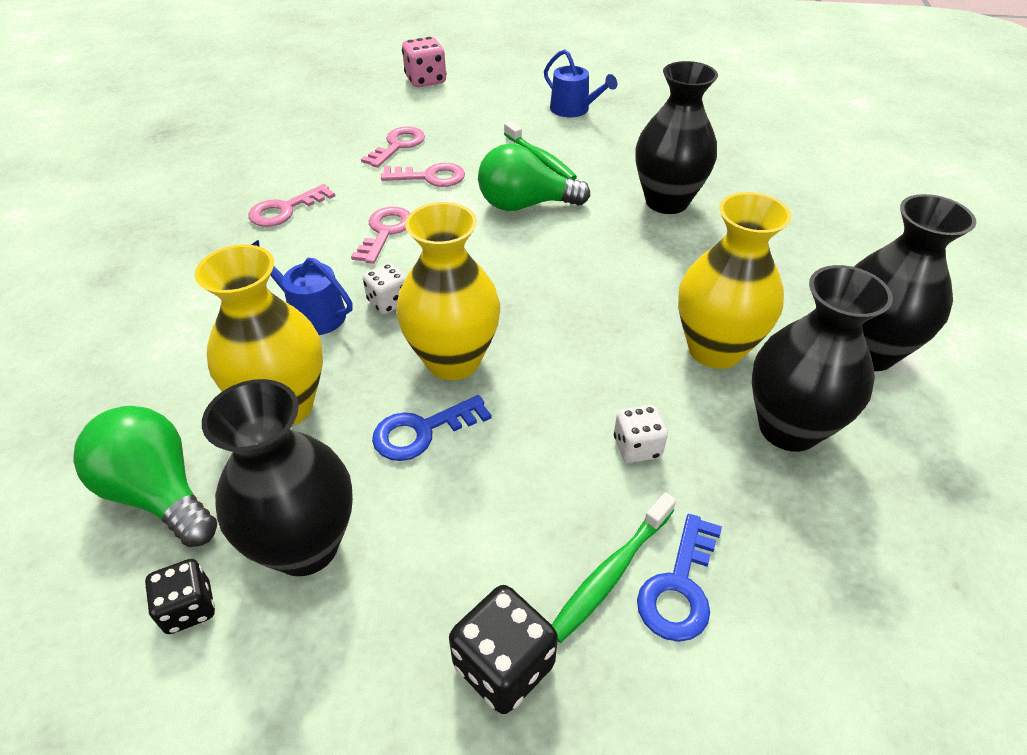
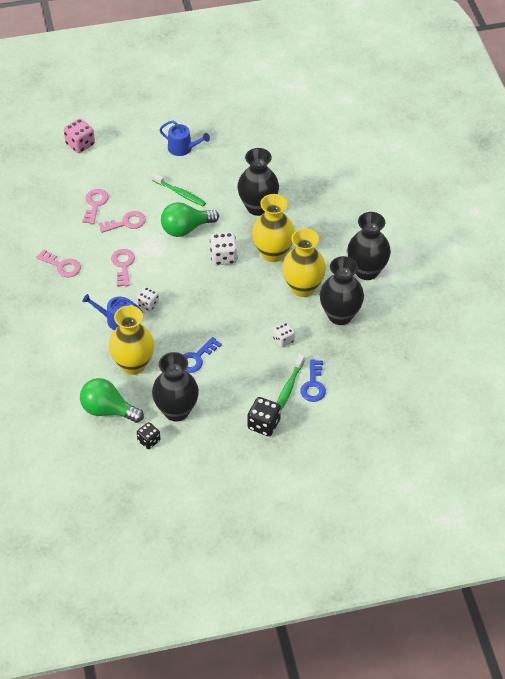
camera: 20 degrees left, 5 degrees up
(285, 210) = (62, 266): pink key -> pink key turned 90 degrees counterclockwise
(453, 360) = (193, 324): yellow vase -> yellow vase (273, 253)
(571, 260) = (223, 257): none -> white dice

